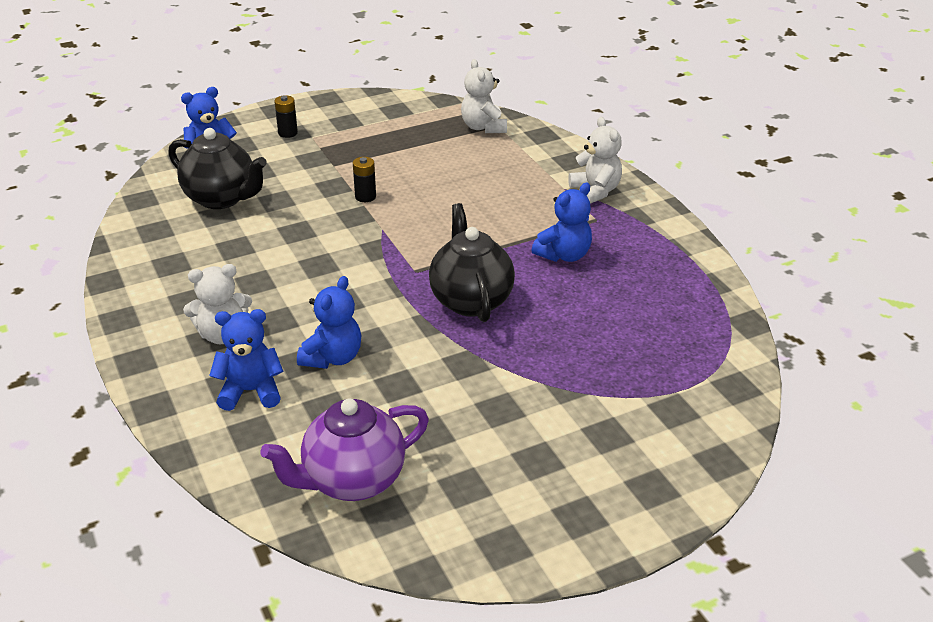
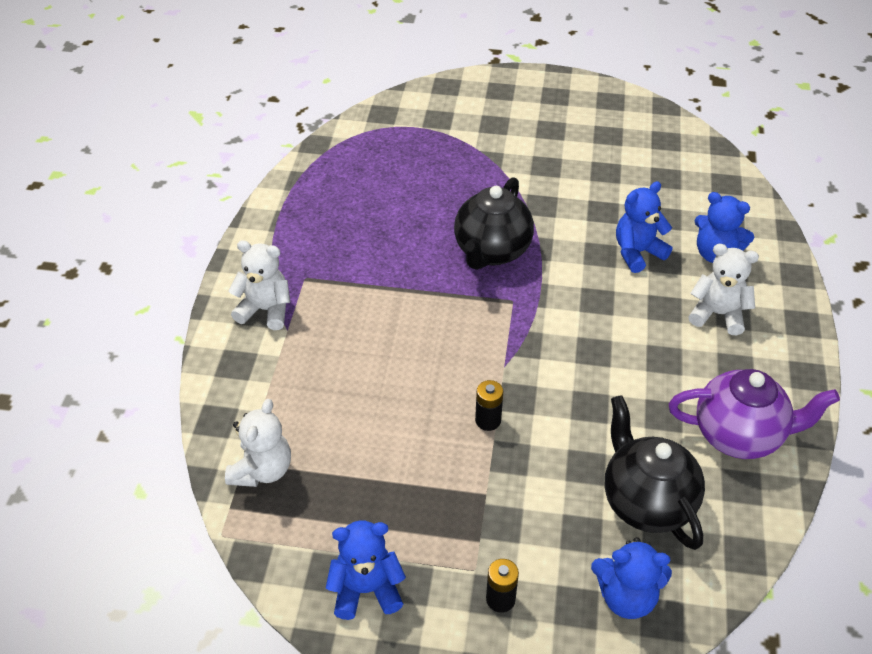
camera: 145 degrees left, 10 degrees up
(352, 480) = (675, 165): purple teapot -> purple teapot (739, 435)
(564, 255) = (374, 257): blue teddy bear -> blue teddy bear (366, 590)
(595, 191) = (265, 310): white teddy bear -> white teddy bear turned 90 degrees clockwise

